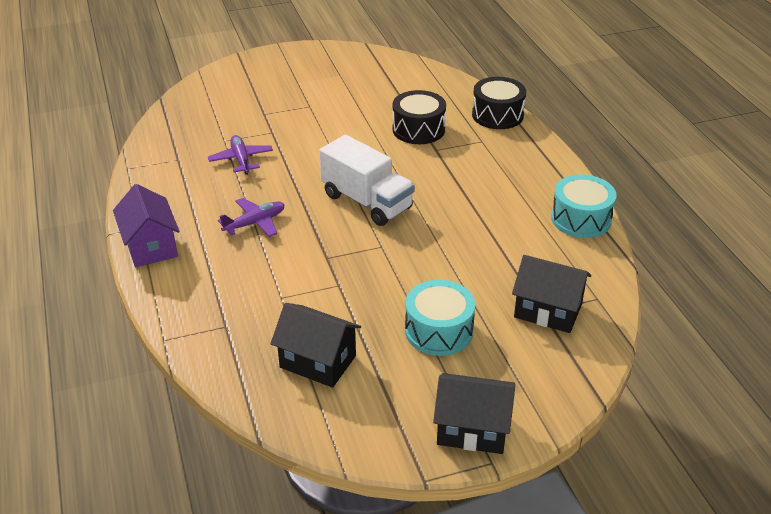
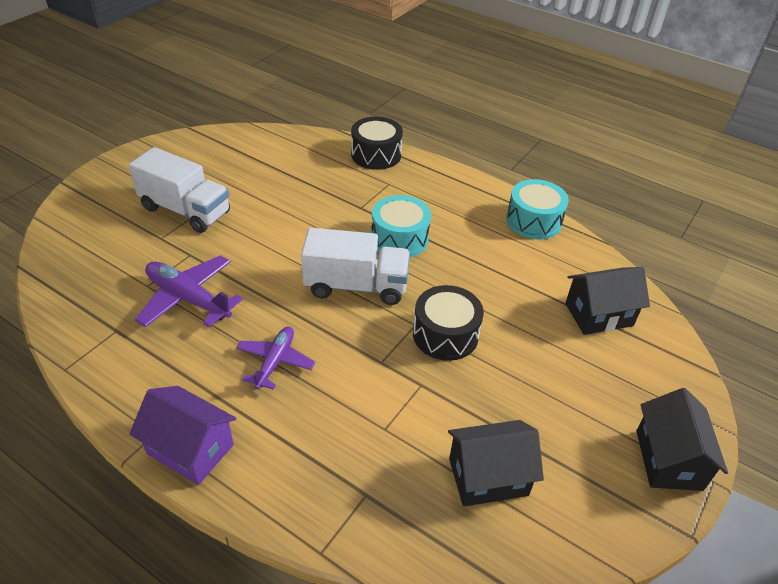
camera: 40 degrees left, 5 degrees up
(241, 160) = (188, 299): purple plane -> purple plane, size x1.51
(300, 102) = (185, 210): none -> white truck
(418, 129) = (326, 194): black drum -> black drum (445, 335)
(439, 331) = (546, 381): turquoise drum -> turquoise drum (399, 238)
(472, 429) = (668, 459): black house -> black house turned 60 degrees counterclockwise

